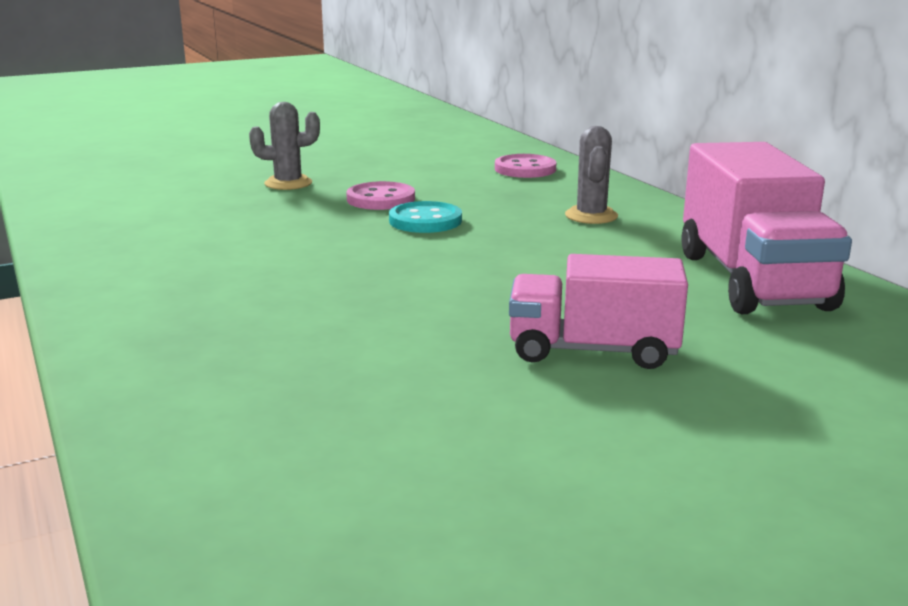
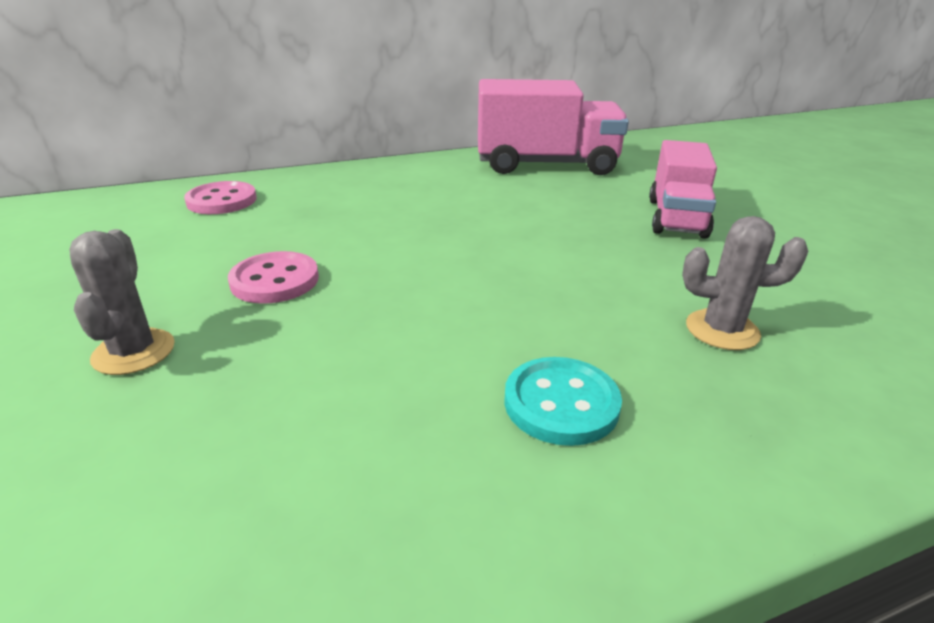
camera: 85 degrees left, 10 degrees up
(425, 221) = (373, 258): turquoise button -> turquoise button (561, 403)
(591, 216) = (393, 190): grey cactus -> grey cactus (722, 330)

